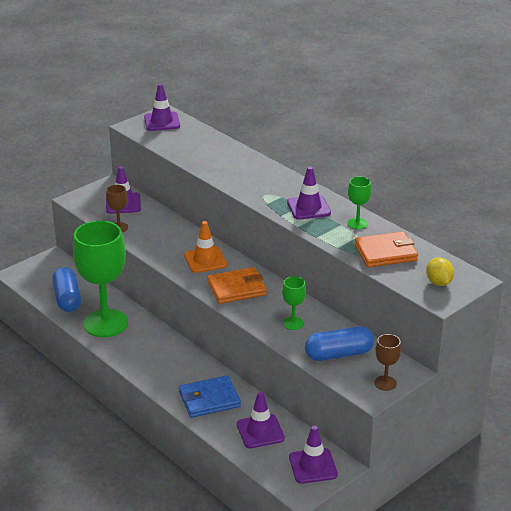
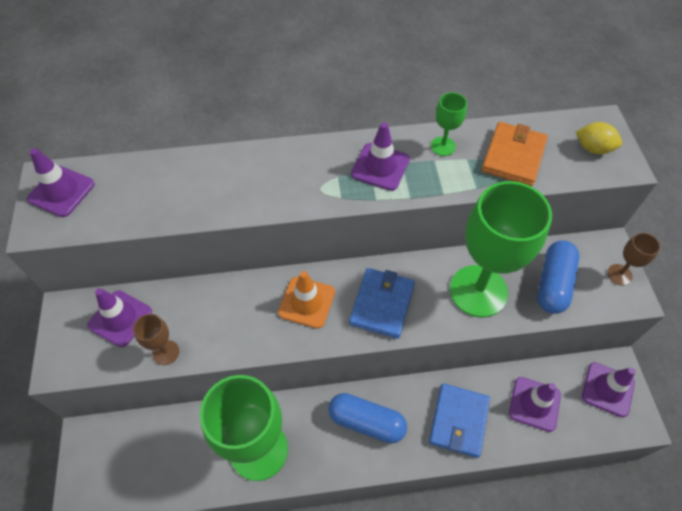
camera: 55 degrees left, 25 degrees up
(67, 298) = (179, 466): blue capsule -> blue capsule (366, 422)
(236, 288) = (382, 304): orange wallet -> blue wallet
(293, 323) = (478, 291): green goblet -> green goblet, size x2.34

